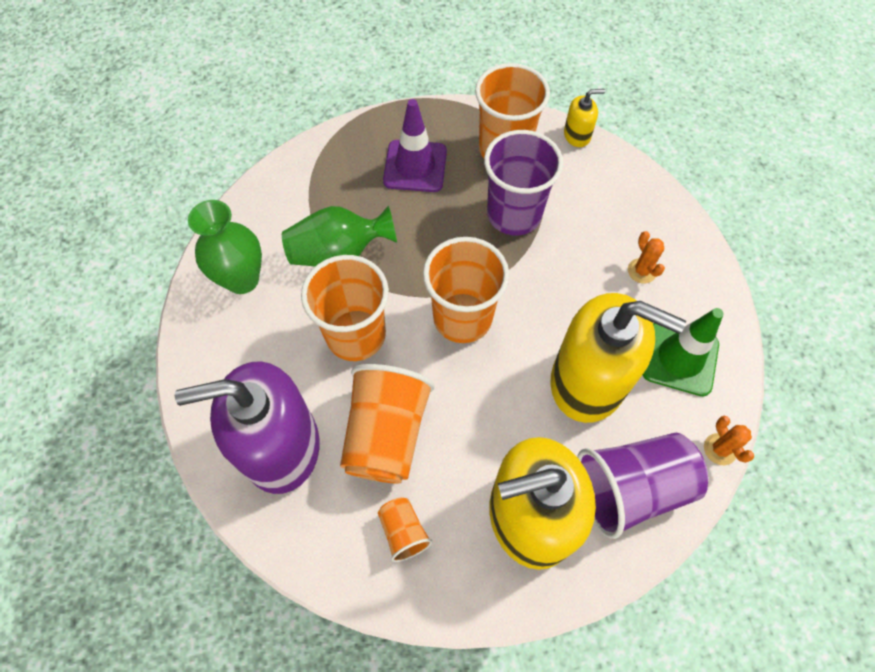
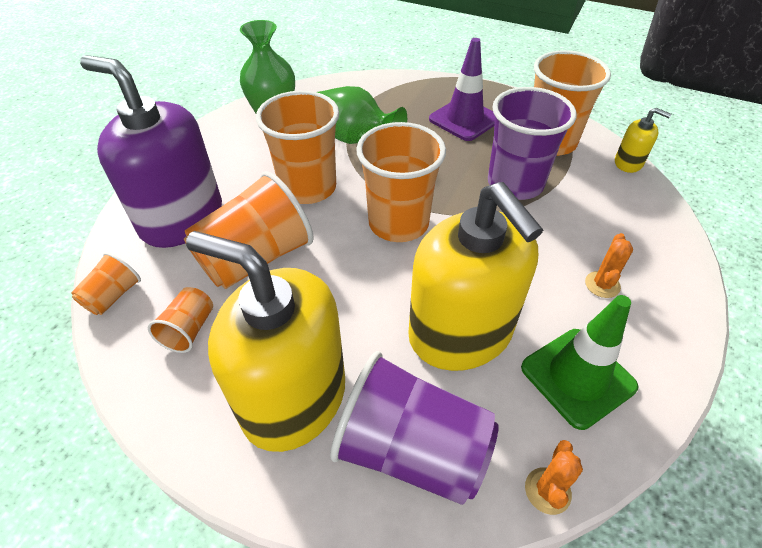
camera: 40 degrees right, 15 degrees down
(310, 557) = (113, 296): none -> orange cup

